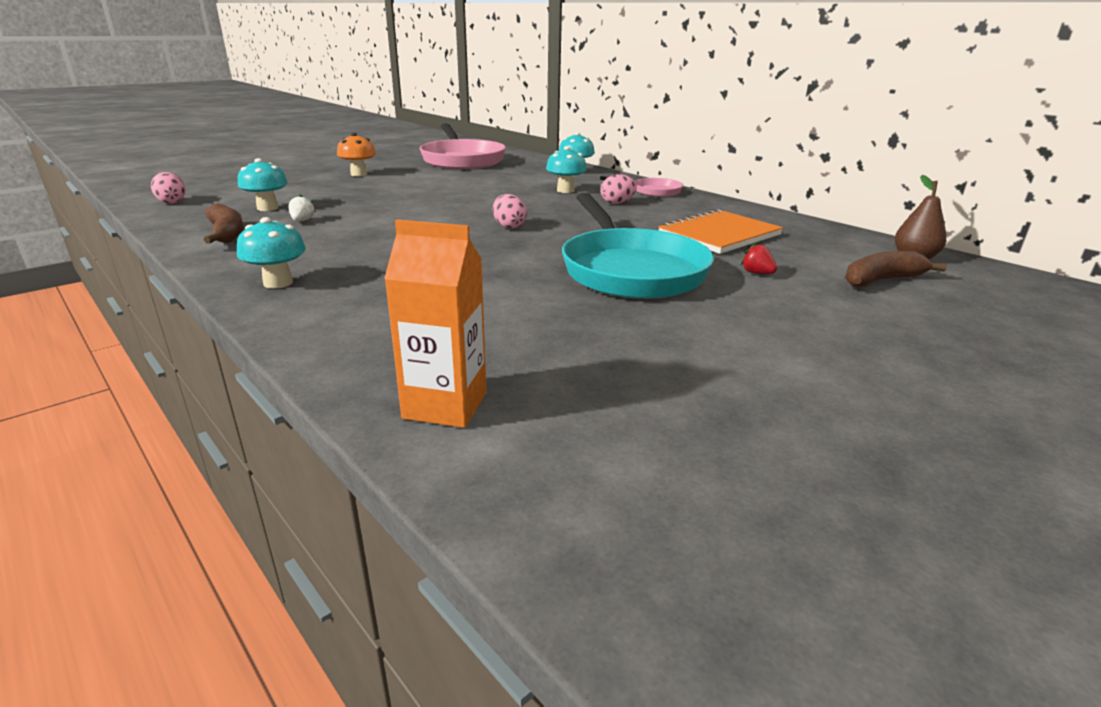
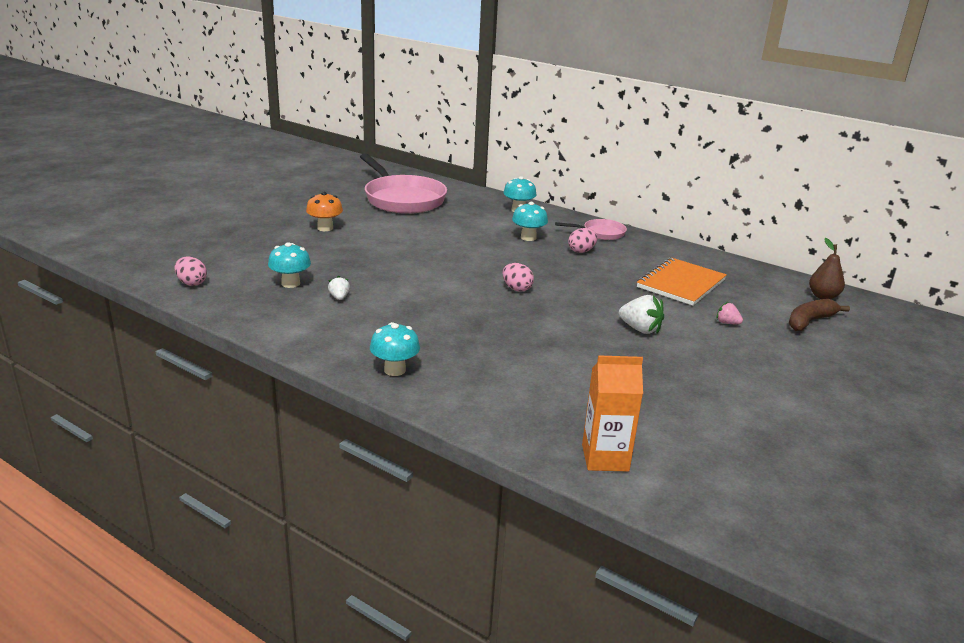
camera: 15 degrees left, 0 degrees up
(227, 234) = (291, 320): brown banana -> none
(630, 270) = (640, 329): turquoise pan -> white strawberry
(757, 273) = (727, 323): red strawberry -> pink strawberry

